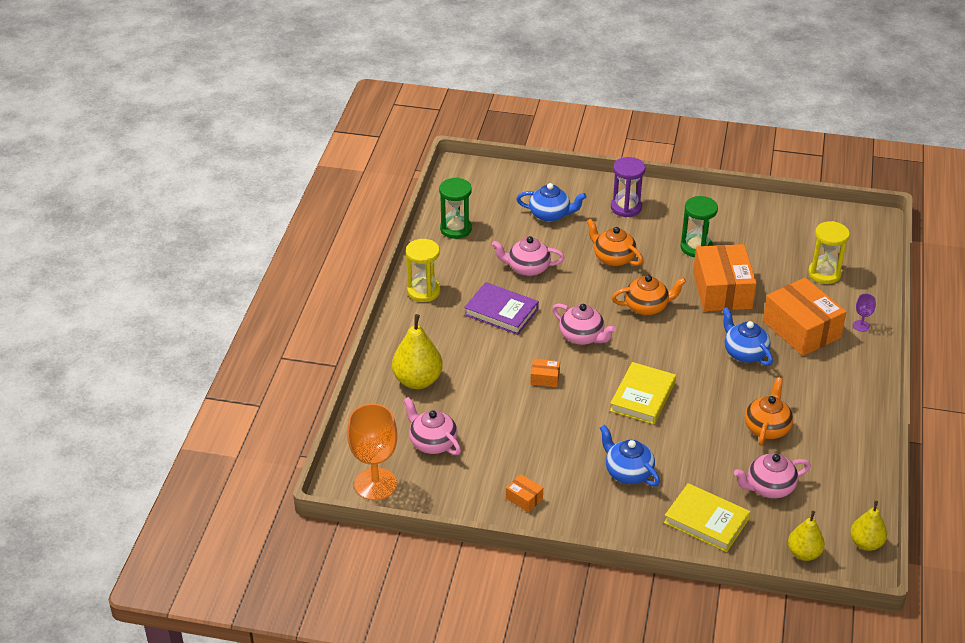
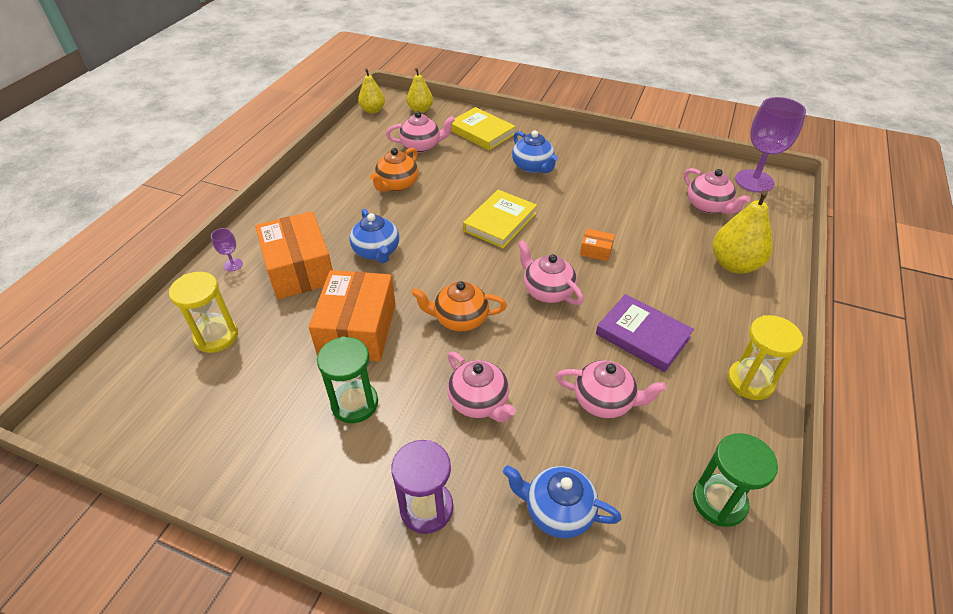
camera: 170 degrees left, 5 degrees up
(375, 484) = (754, 181): orange goblet -> purple goblet
(524, 498) = (623, 159): orange box -> none
(613, 258) = (479, 402): orange teapot -> pink teapot

